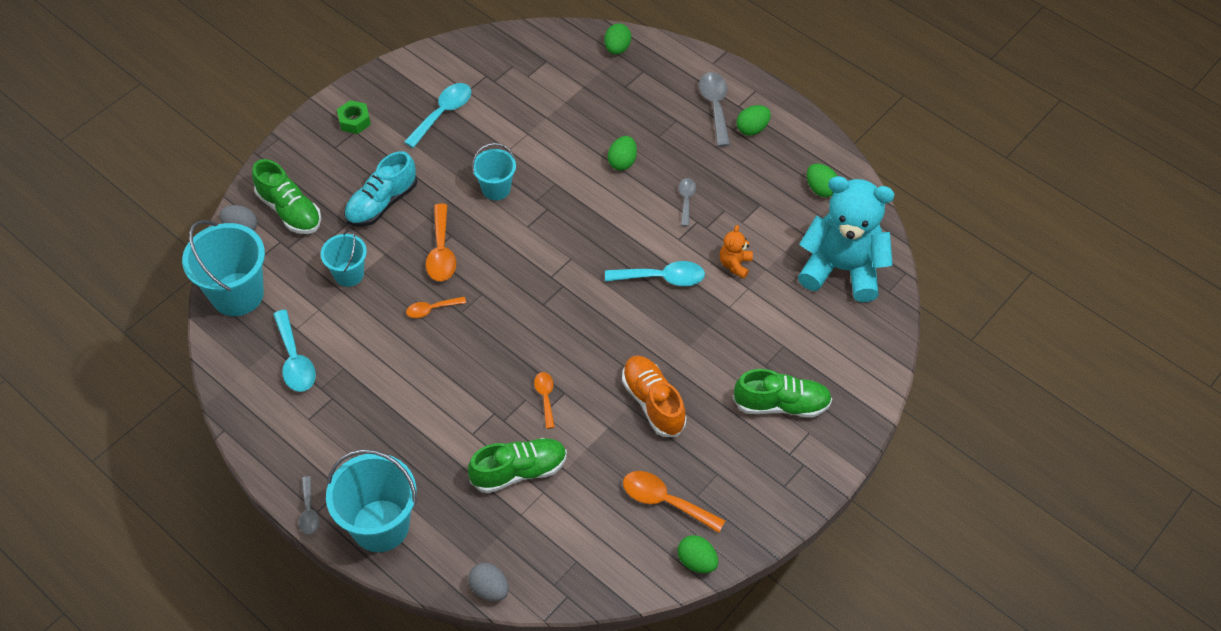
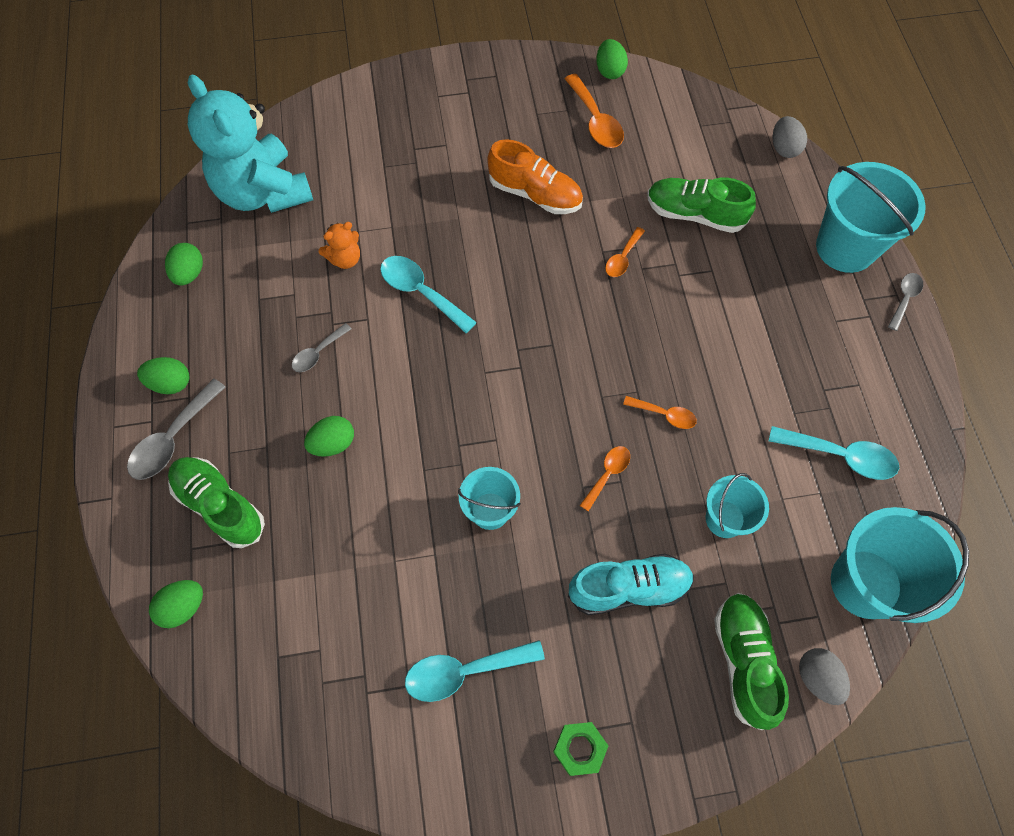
camera: 140 degrees left, 10 degrees up
(295, 360) = (840, 456): turquoise spoon -> turquoise spoon turned 90 degrees clockwise
(441, 252) = (607, 474): orange spoon -> orange spoon, size x0.60
(653, 402) = (535, 194): orange shoe -> orange shoe turned 75 degrees counterclockwise
(781, 404) = (436, 126): green shoe -> green shoe (220, 505)

